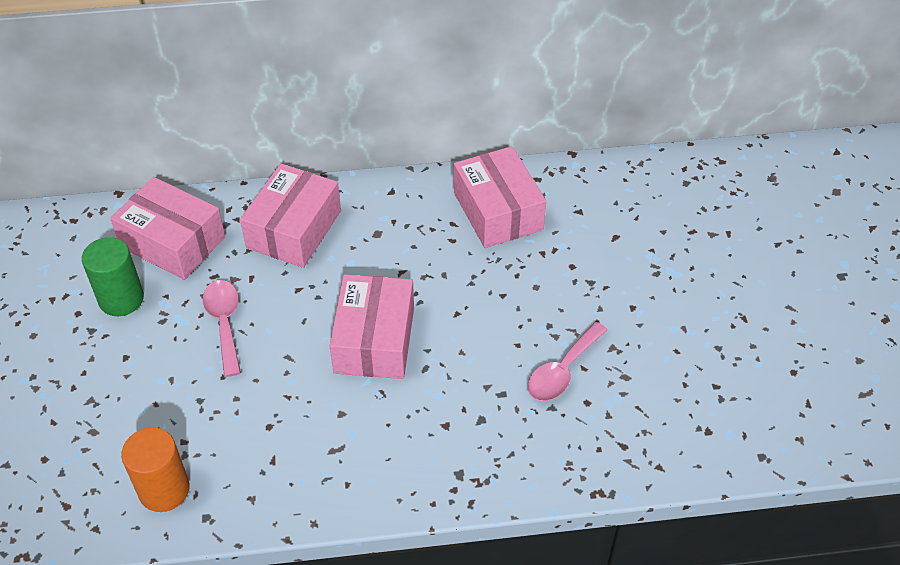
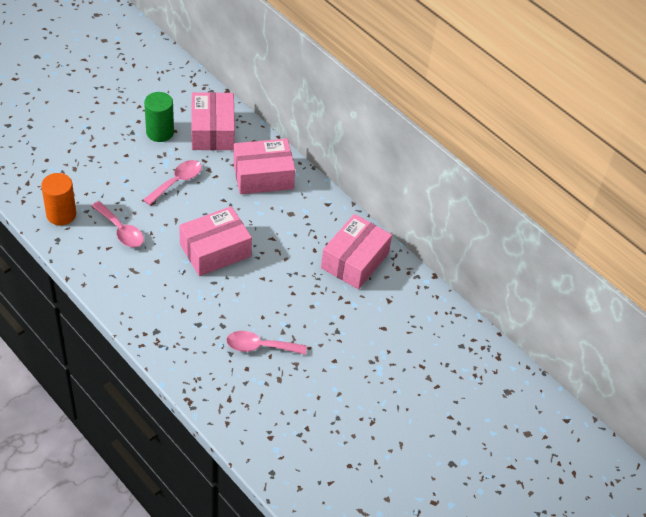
camera: 50 degrees right, 0 degrees up
(255, 430) = (121, 230): none -> pink spoon

